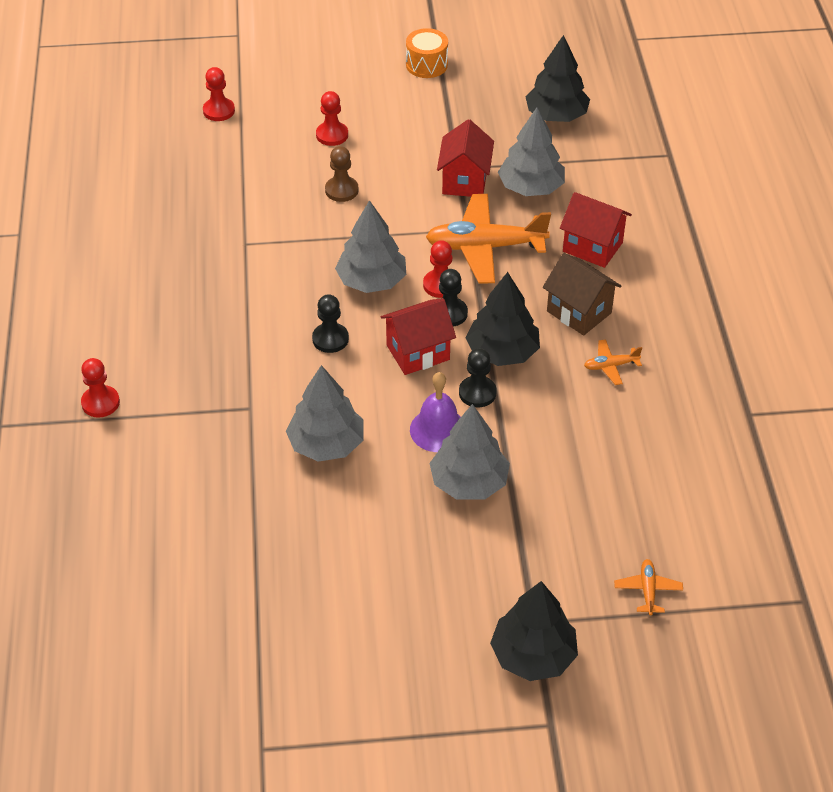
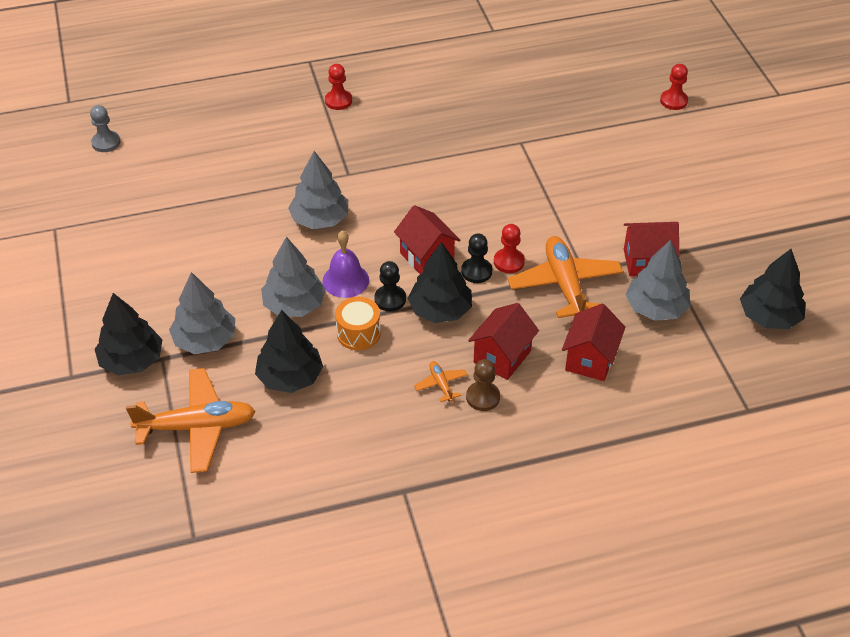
camera: 80 degrees right, 0 degrees up
(90, 681) = (106, 142): none -> grey pawn
(330, 339) = (429, 205): black pawn -> none
(332, 135) = (672, 170): red pawn -> none
(341, 190) = (604, 186): brown pawn -> brown pawn (483, 397)
(371, 281) = (500, 219): grey tree -> grey tree (205, 340)
(426, 65) = (800, 216): orange drum -> orange drum (358, 333)
(579, 312) = (502, 357): brown house -> red house
(583, 496) = (290, 377): none -> black tree
(648, 590) = (197, 427): orange plane -> orange plane, size x2.24

